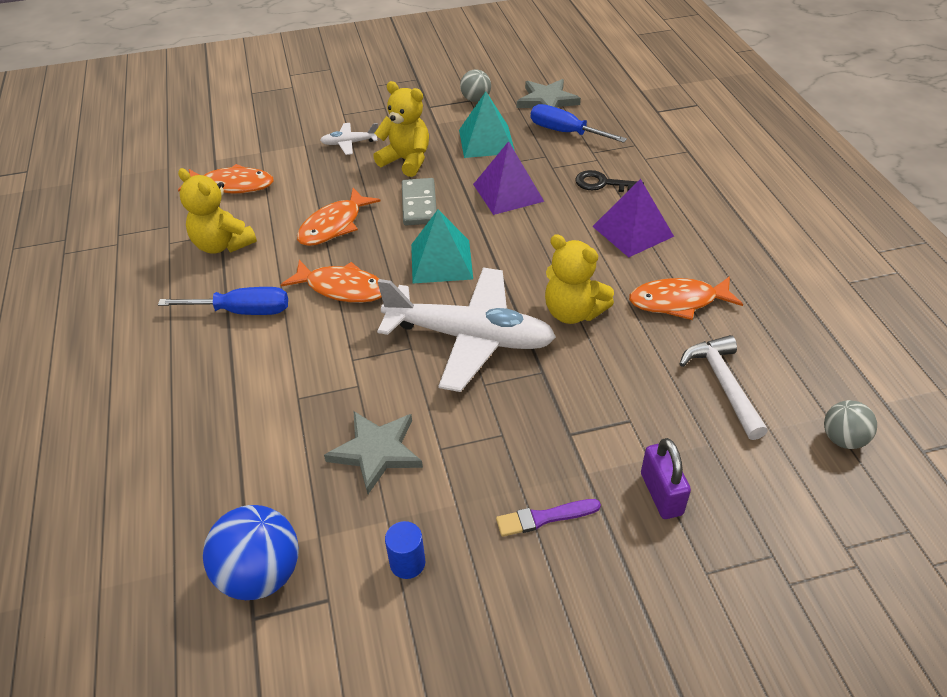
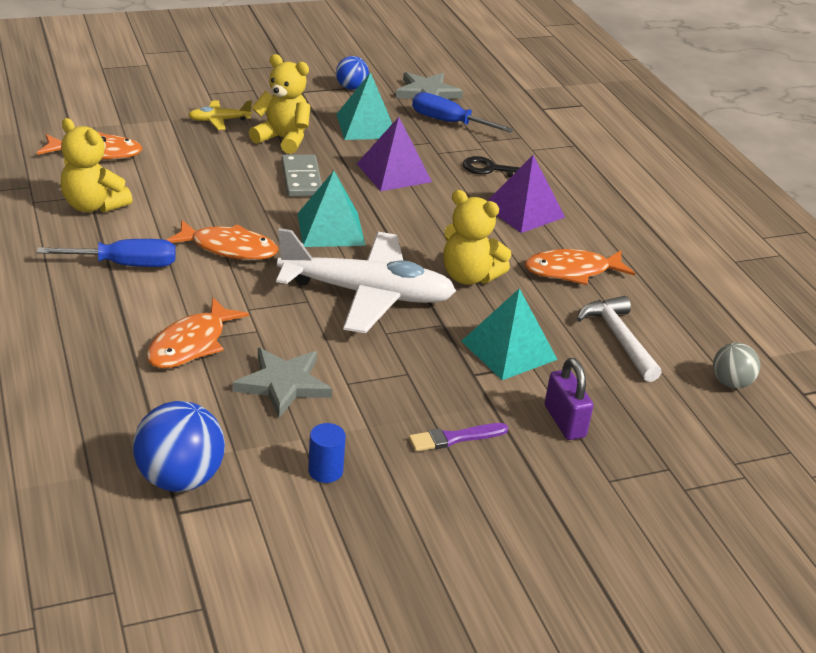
camera: 10 degrees left, 10 degrees down
(334, 225) = (212, 193): orange fish -> orange fish (191, 344)
(349, 143) = (219, 120): white plane -> yellow plane
(476, 99) = (351, 88): grey ball -> blue ball
(608, 402) = (509, 350): none -> turquoise pyramid

